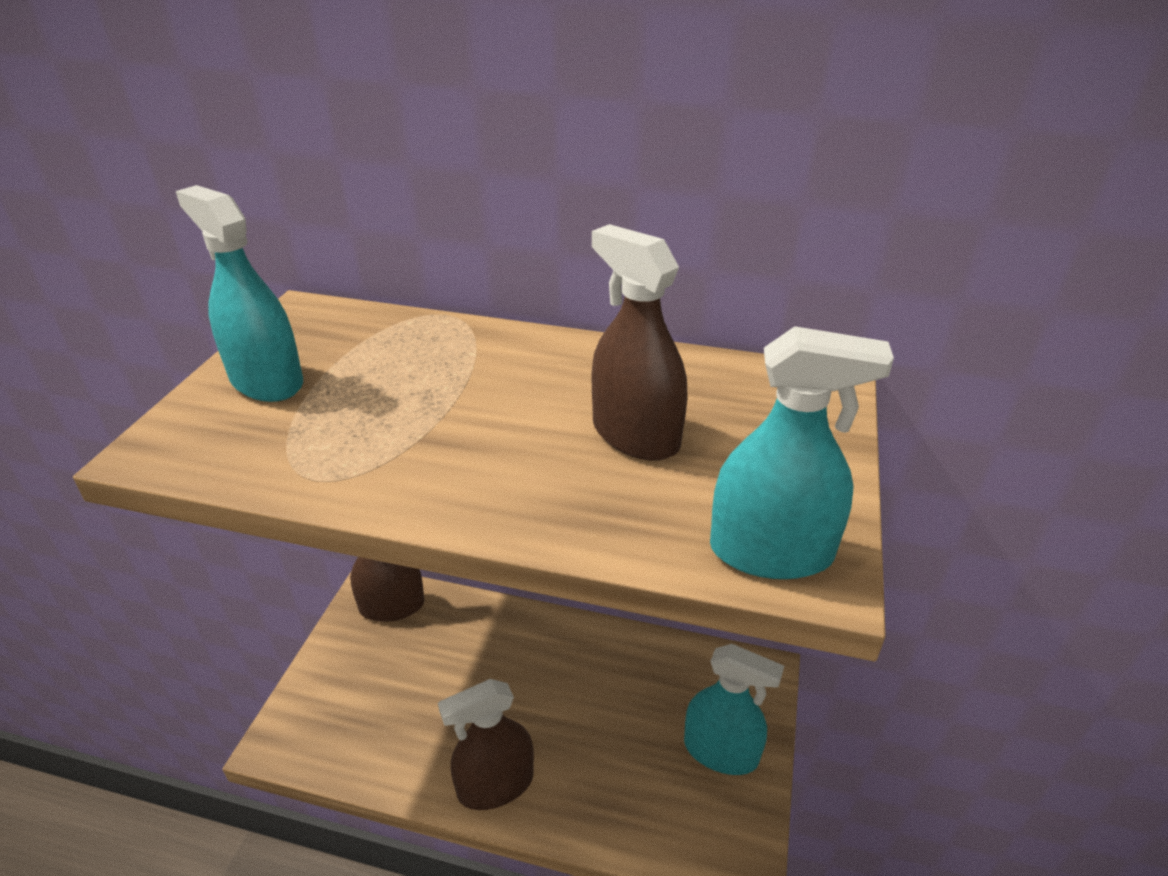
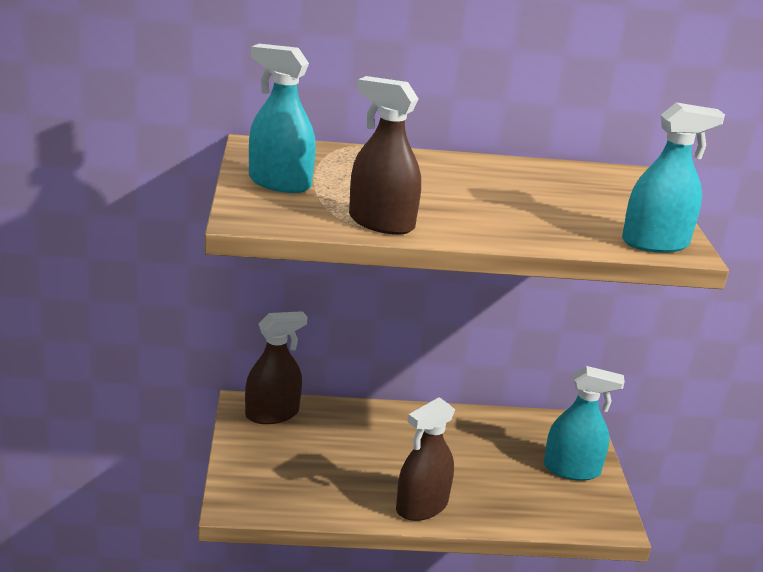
camera: 20 degrees left, 10 degrees down
(635, 435) = (543, 200): brown spray bottle -> brown spray bottle (381, 223)

